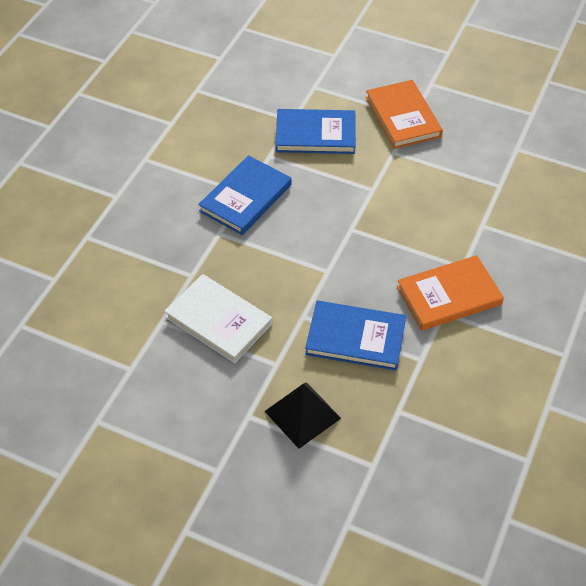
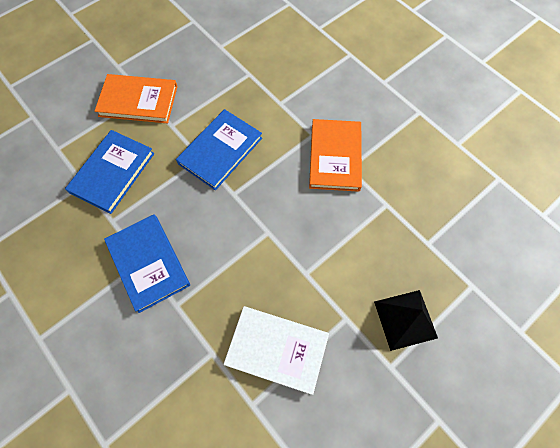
camera: 65 degrees left, 15 degrees up
(218, 321) = (277, 349): white book -> white book turned 45 degrees clockwise
(355, 338) = (346, 242): blue book -> blue book (220, 151)

